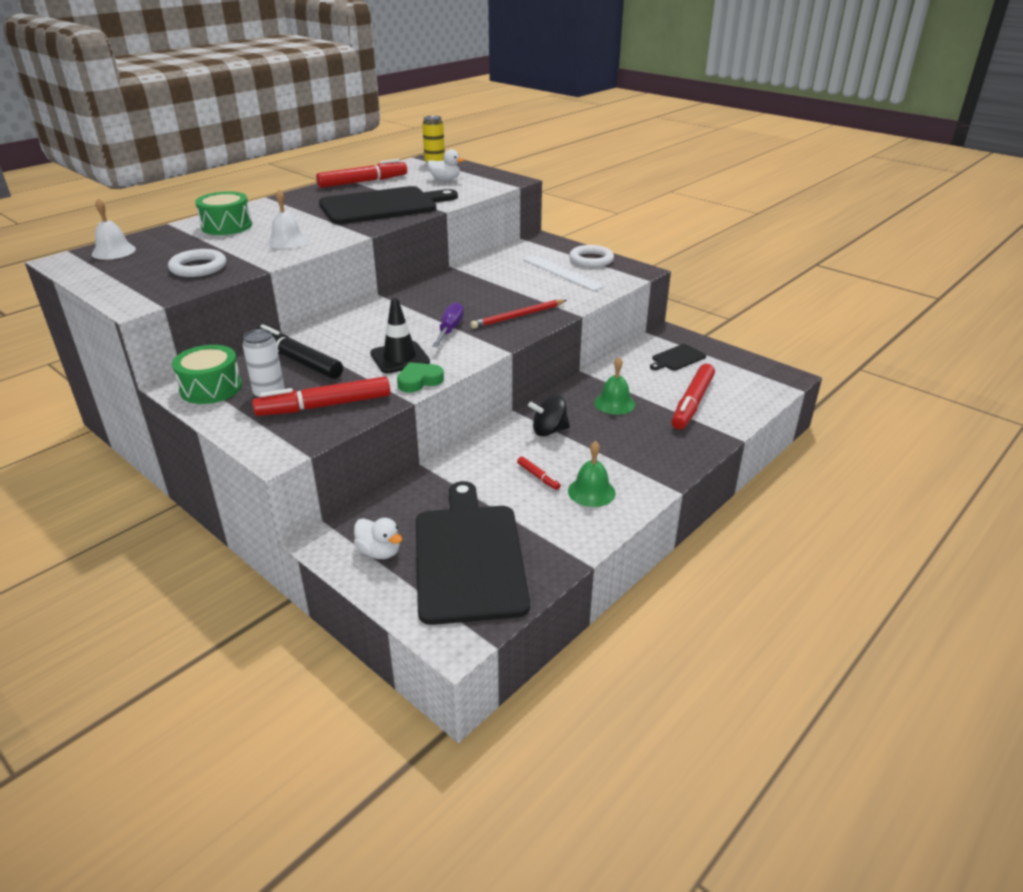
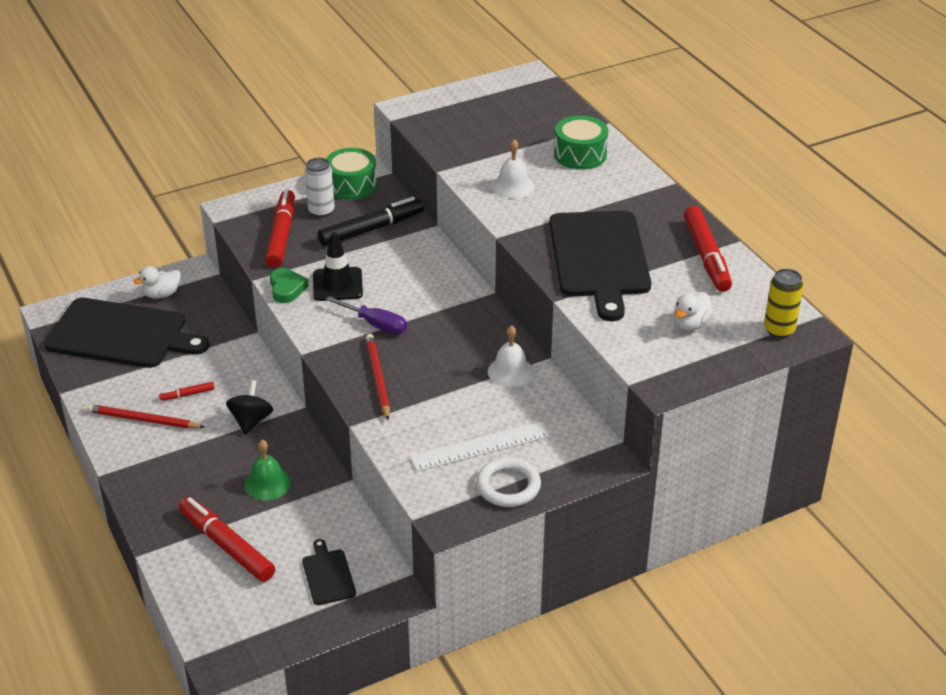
camera: 110 degrees right, 5 degrees up
(113, 251) = (539, 97): white bell -> white bell (510, 371)
(198, 267) = (470, 137): white ring -> none
(591, 492) = (143, 420): green bell -> red pencil

